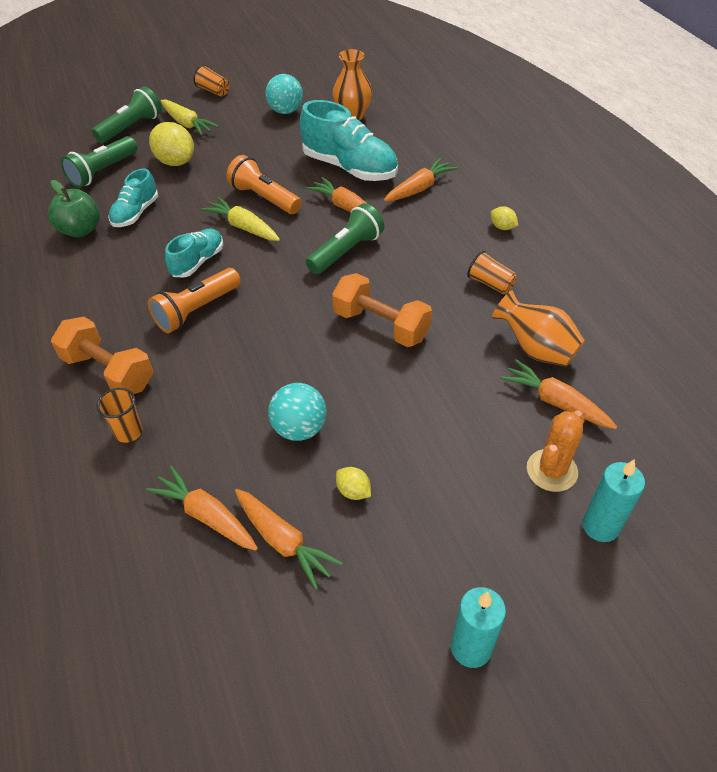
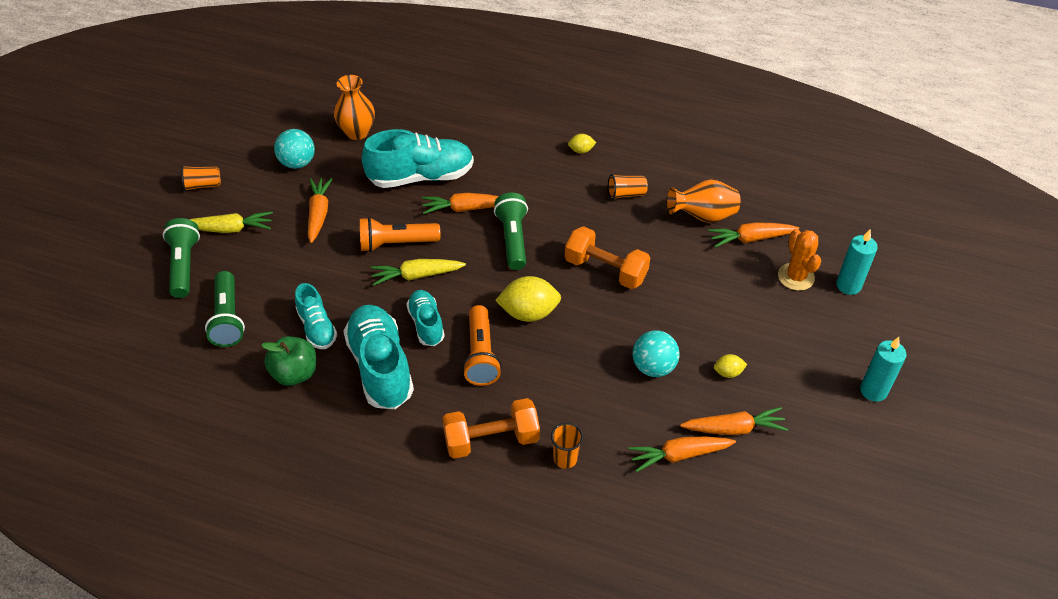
camera: 50 degrees left, 0 degrees up
(128, 266) = (380, 367): none -> turquoise shoe
(175, 162) = (277, 266): yellow lemon -> yellow lemon (528, 313)
(381, 325) = (605, 270): orange dumbbell -> orange dumbbell turned 45 degrees clockwise
(419, 188) = (491, 159): orange carrot -> orange carrot (319, 214)

